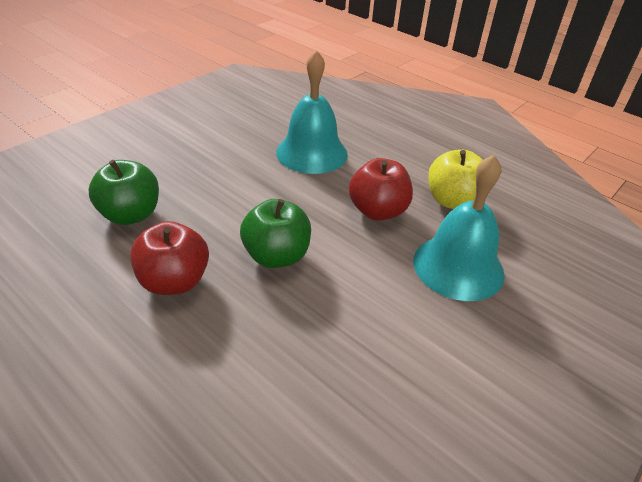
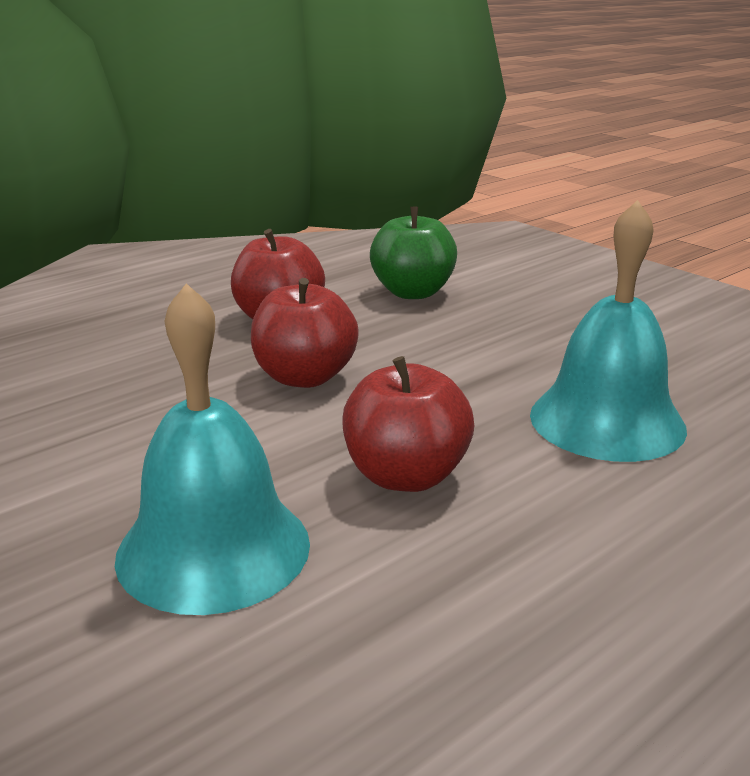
camera: 100 degrees right, 15 degrees down
(276, 256) = (304, 377): green apple -> red apple
(452, 201) = (438, 588): yellow apple -> none

